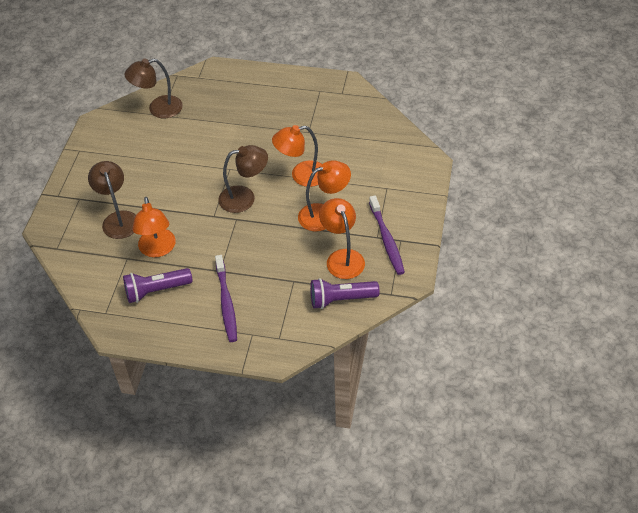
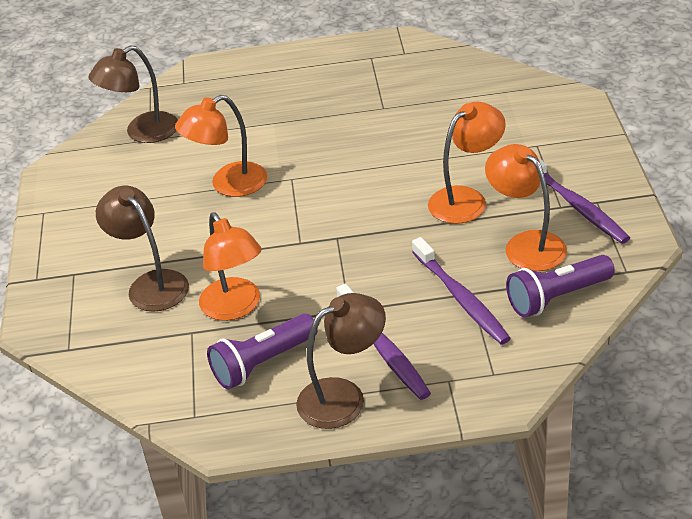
camera: 15 degrees left, 10 degrees down
(244, 198) = (335, 208): brown lamp -> brown lamp (344, 397)
(286, 283) = (461, 298): none -> purple toothbrush
(301, 175) = (404, 160): orange lamp -> orange lamp (228, 185)

